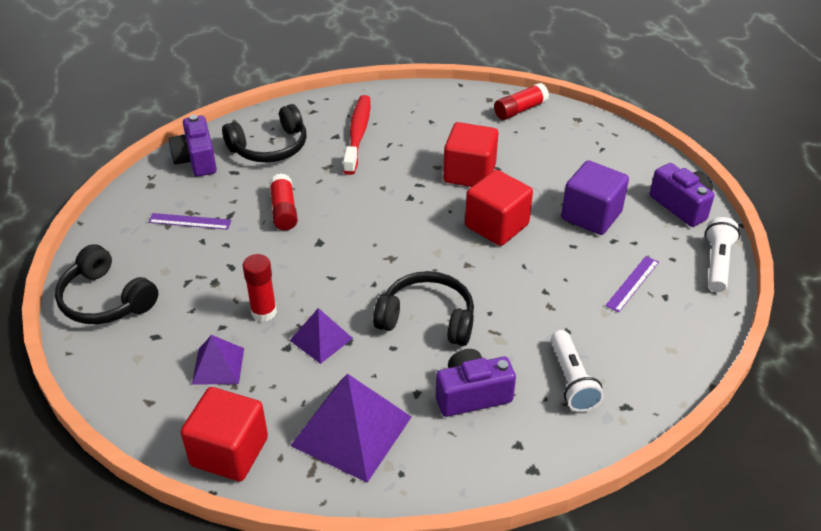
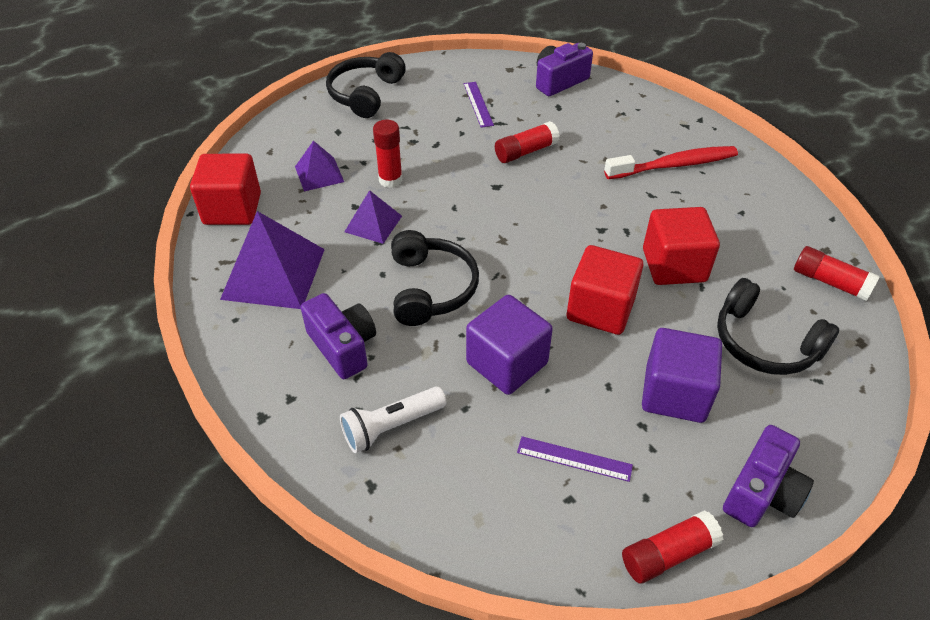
camera: 70 degrees right, 5 degrees up
(270, 147) = (608, 116): black headphones -> black headphones (764, 343)
(531, 294) = (507, 363): none -> purple cube
(717, 263) = (668, 554): white flashlight -> red glue stick

